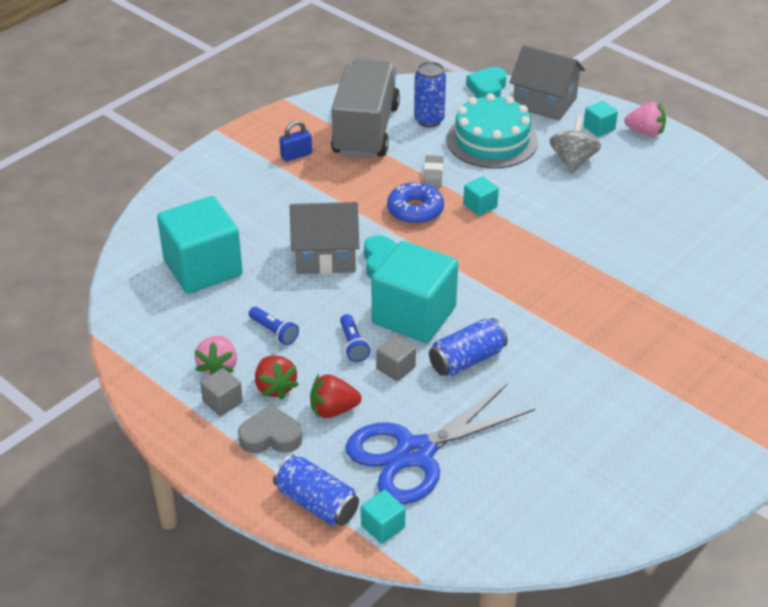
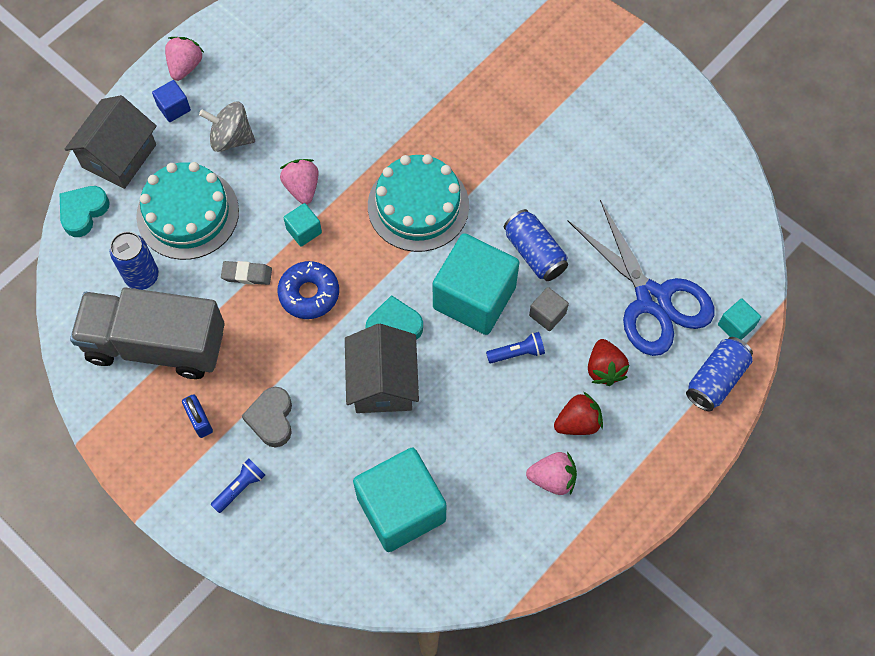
camera: 90 degrees left, 25 degrees up
(222, 402) = (599, 470): grey cube -> none
(271, 436) = (641, 422): grey heart -> grey heart (271, 419)
(274, 332) = (500, 428): blue flashlight -> blue flashlight (240, 487)
(487, 88) = (83, 212): turquoise heart -> turquoise heart turned 105 degrees clockwise
(514, 277) = (418, 205): none -> turquoise cake
(525, 203) = (302, 188): none -> pink strawberry
(599, 128) = (174, 108): turquoise cube -> blue cube

